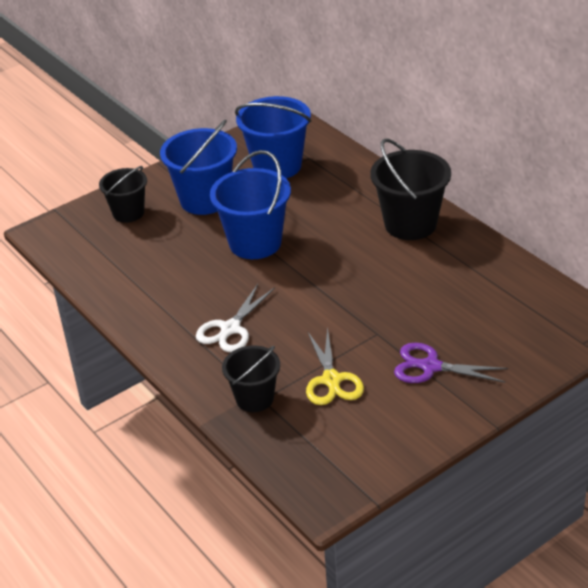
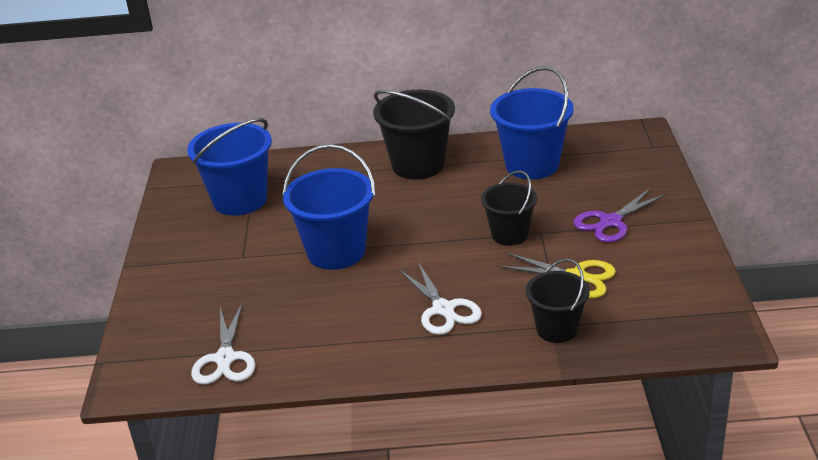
camera: 55 degrees left, 5 degrees down
(96, 257) = (225, 359): none -> white scissors
(128, 213) = (181, 312): black bucket -> black bucket (509, 234)
(205, 200) = (230, 258): blue bucket -> blue bucket (532, 165)

